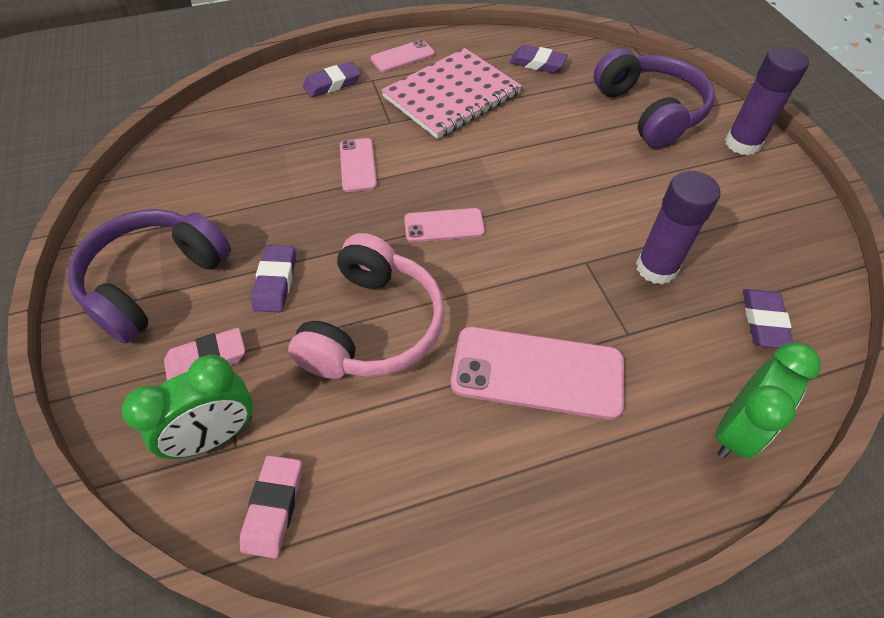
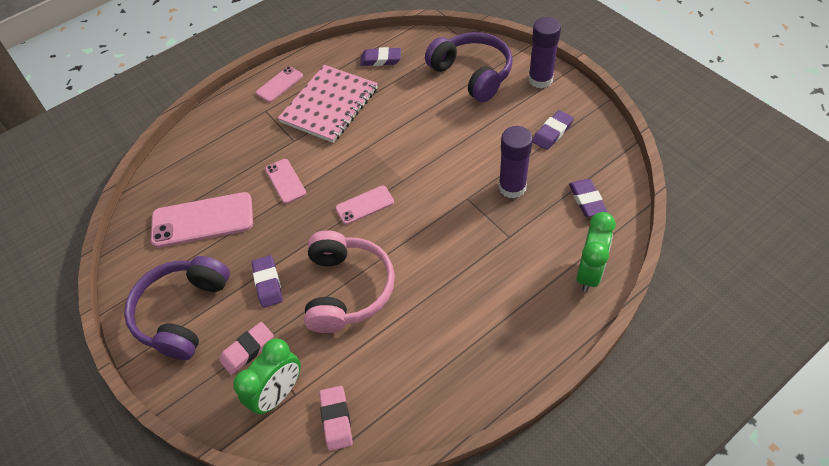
camera: 15 degrees left, 0 degrees up
(332, 84) = (237, 123): purple eraser -> purple eraser (552, 132)
(537, 372) = (462, 281): pink phone -> pink phone (202, 220)

